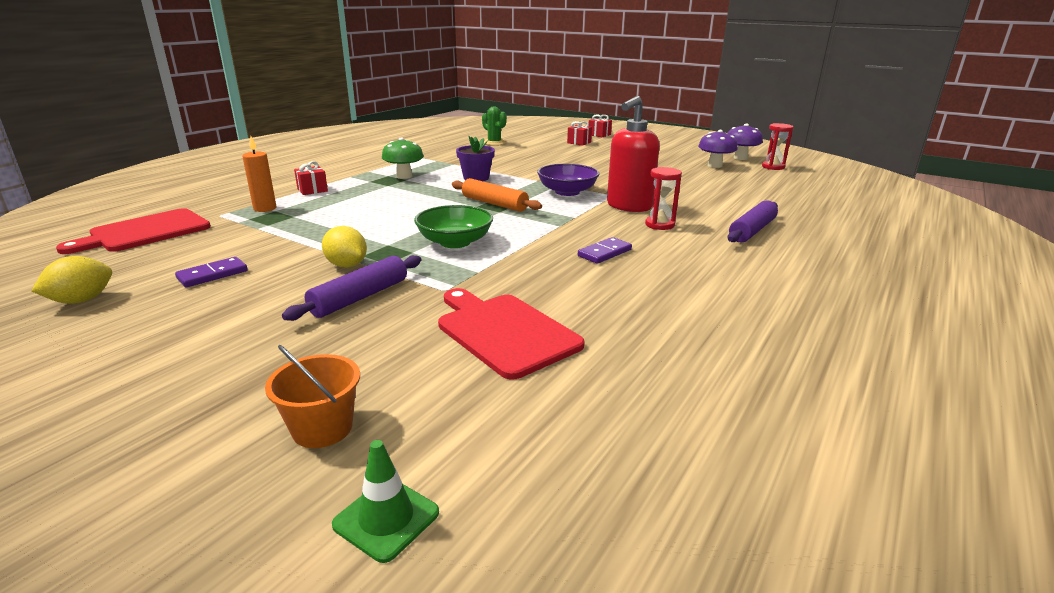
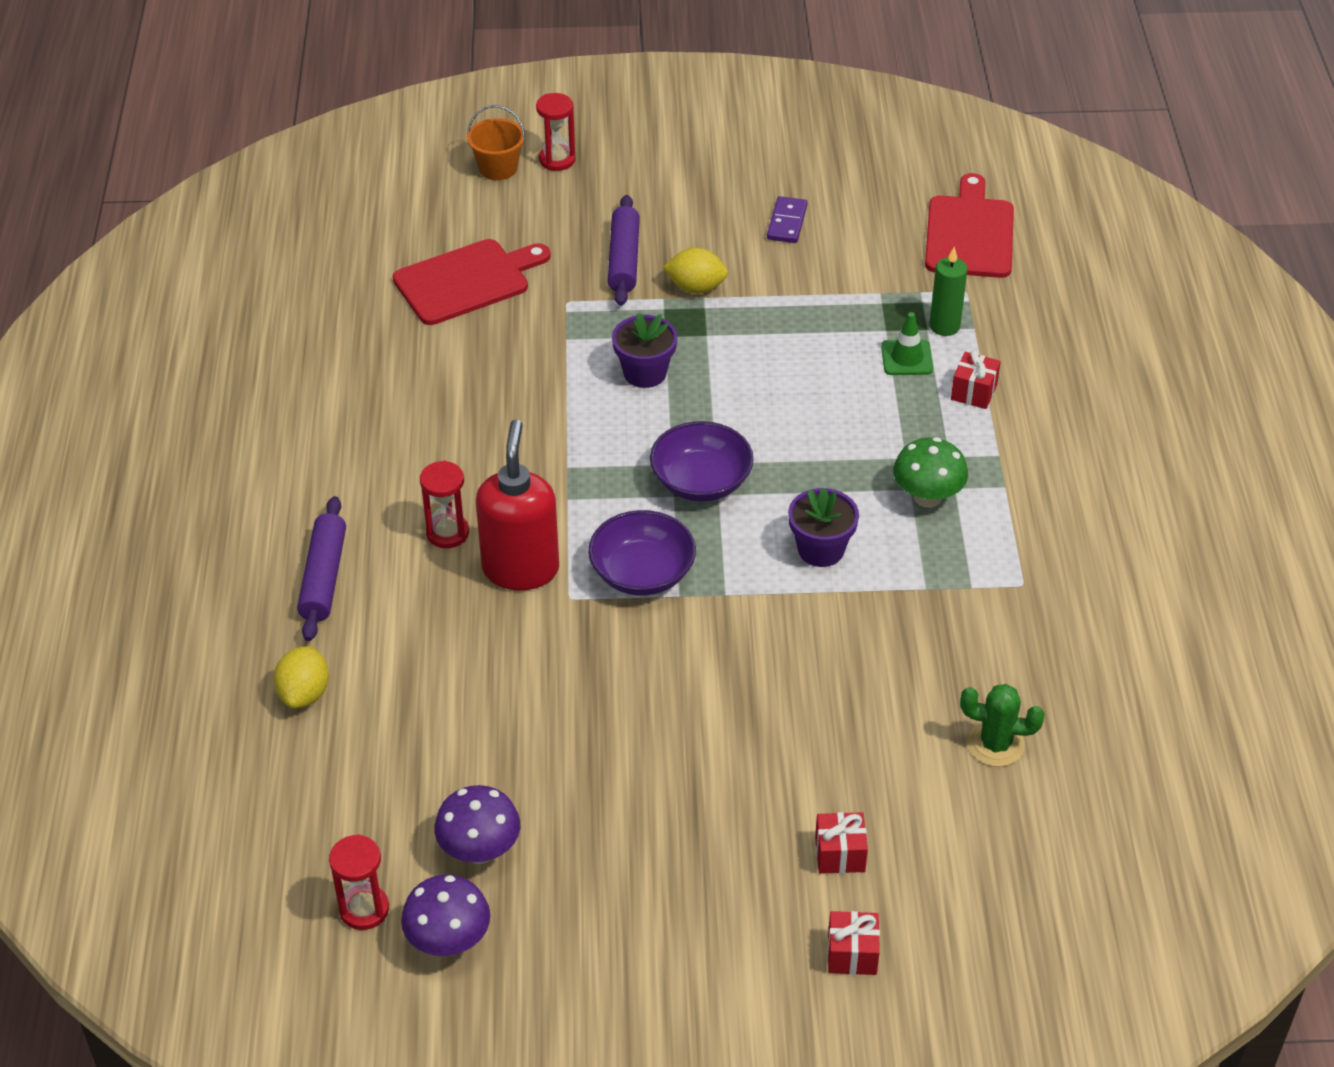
camera: 145 degrees right, 20 degrees up
(81, 300) = (825, 157): yellow lemon -> yellow lemon (304, 694)
(253, 406) = (557, 160): none -> red hourglass
(265, 208) = (944, 326): orange candle -> green candle
(386, 518) = (409, 151): green traffic cone -> green traffic cone (906, 358)
(455, 242) = (645, 373): green bowl -> purple flower pot
(494, 204) = (701, 481): orange rolling pin -> purple bowl
(504, 332) = (467, 281): red cutting board -> red cutting board turned 45 degrees counterclockwise
(604, 253) = (470, 432): purple domino -> none

